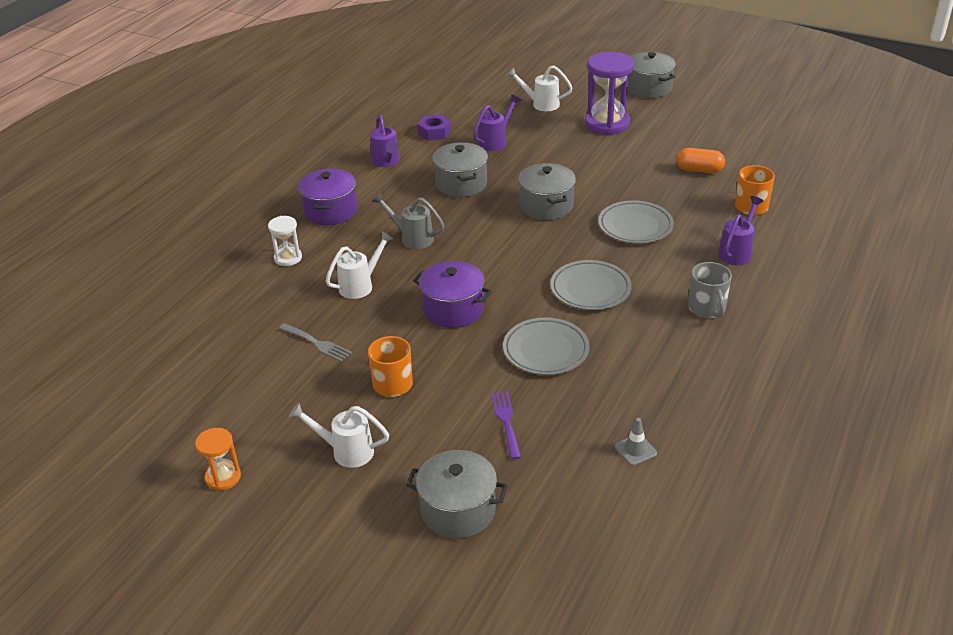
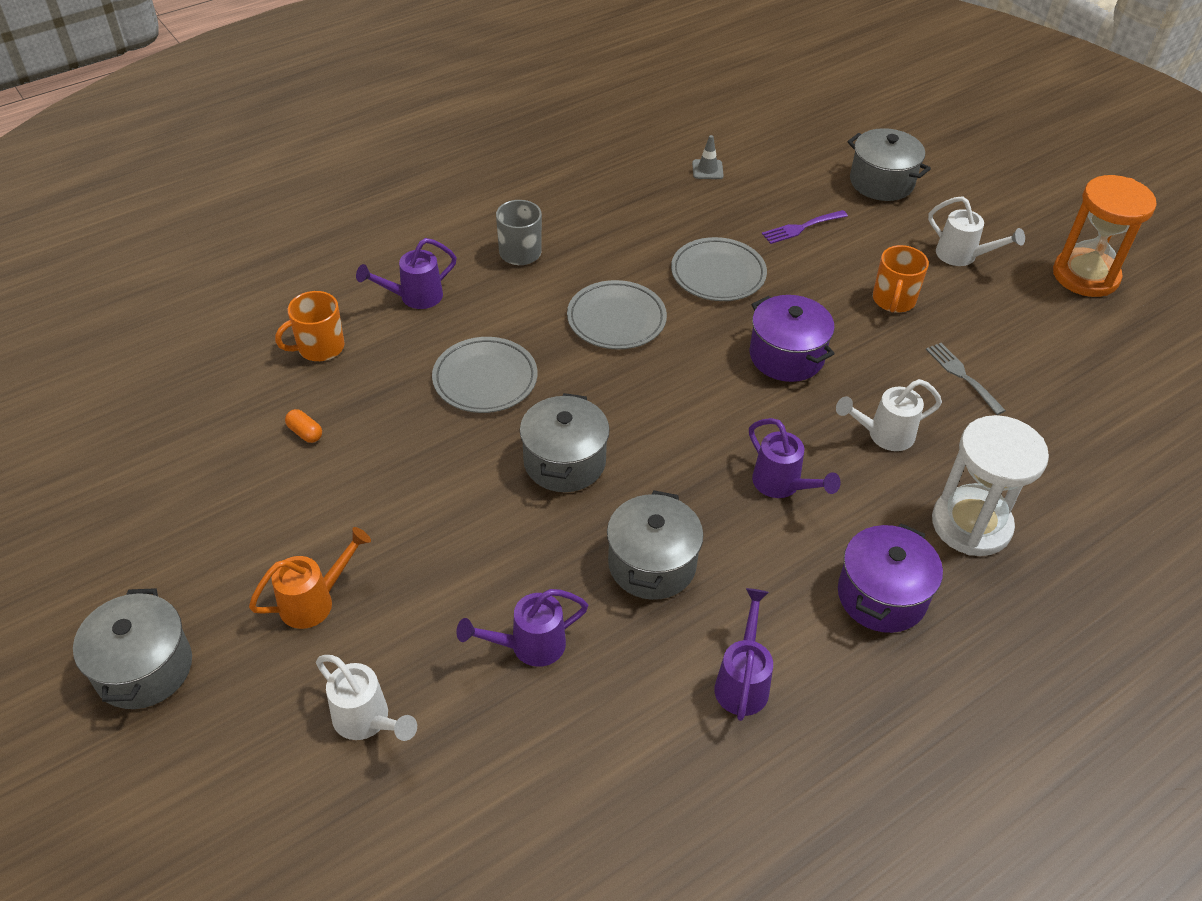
camera: 155 degrees left, 10 degrees up
(223, 477) = (1085, 276): orange hourglass -> orange hourglass, size x1.90
(288, 258) = (971, 524): white hourglass -> white hourglass, size x1.90
(412, 238) = (782, 486): grey watering can -> purple watering can
(434, 132) = (615, 731): purple nut -> none
(506, 421) = (801, 228): purple fork -> purple fork turned 45 degrees clockwise
(607, 123) = (315, 601): purple hourglass -> orange watering can
(699, 170) = (305, 433): orange capsule -> orange capsule, size x0.60

